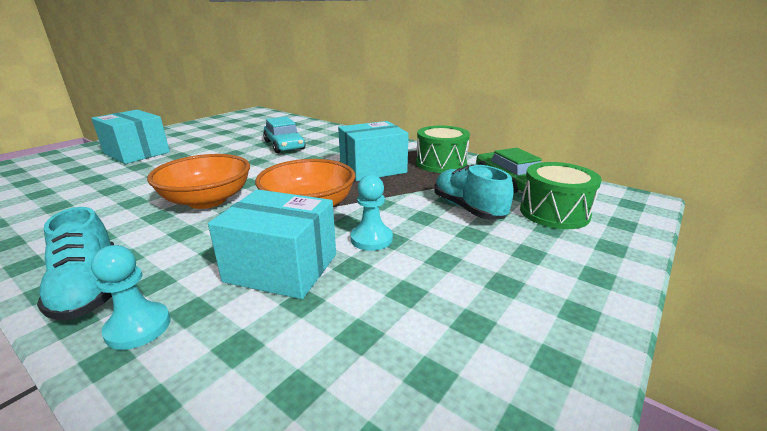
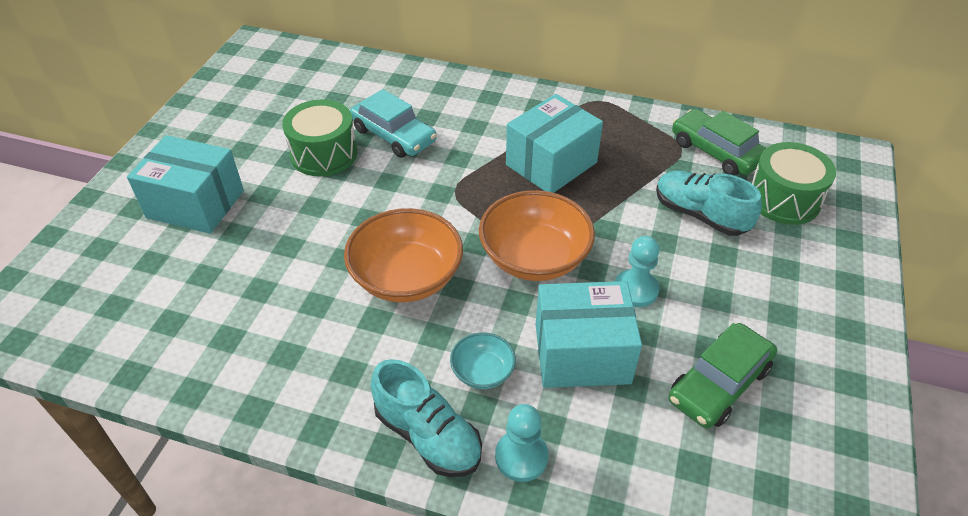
camera: 20 degrees left, 20 degrees up
(188, 260) = (483, 372): none -> turquoise bowl
(391, 322) = (719, 383): none -> green car
(441, 163) = (624, 133): green drum -> green drum (324, 154)

